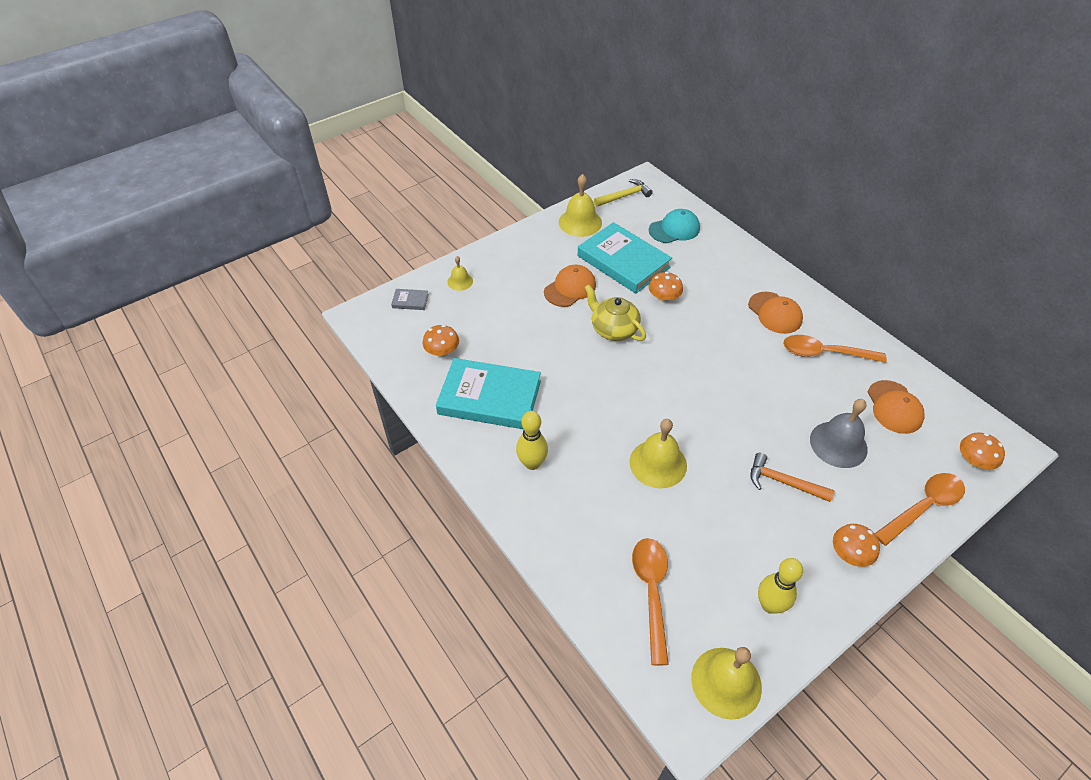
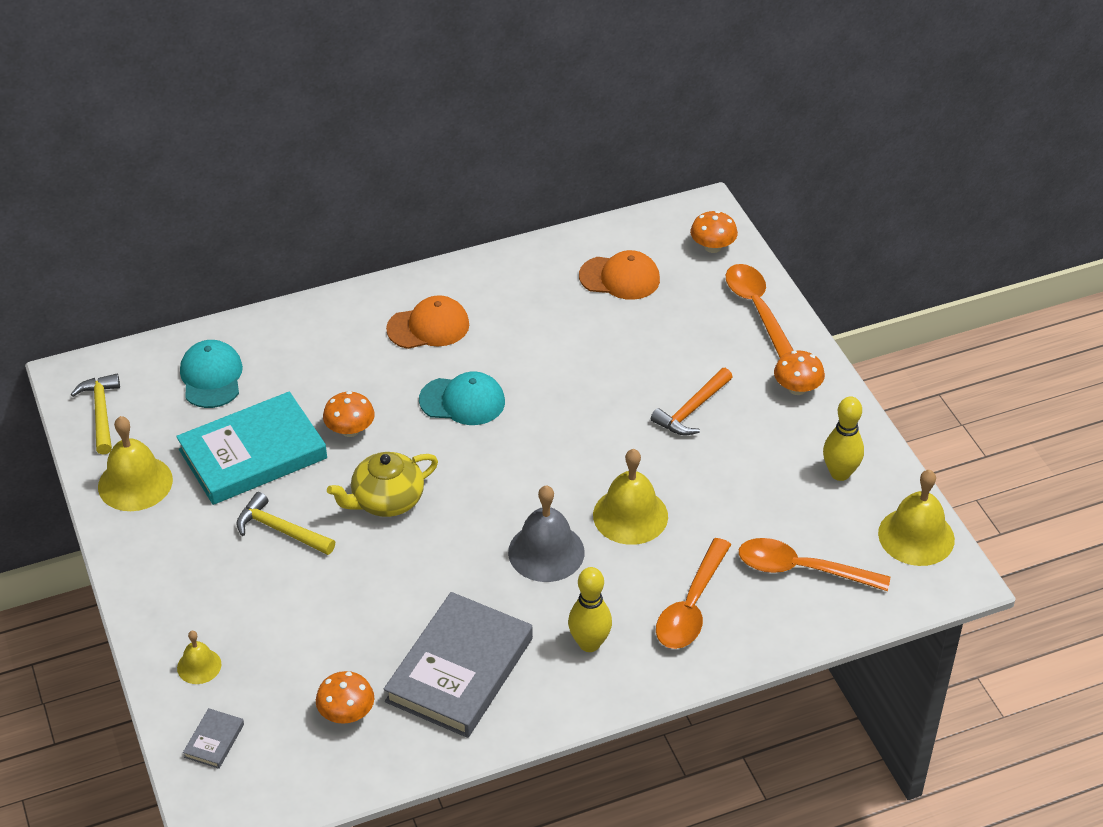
camera: 75 degrees left, 5 degrees down
(489, 397) = (459, 670): turquoise book -> grey book
(570, 288) = (280, 530): orange cap -> yellow hammer
(717, 346) = (462, 401): none -> turquoise cap
(825, 353) = (516, 305): orange spoon -> orange spoon (691, 606)
(838, 444) = (655, 344): grey bell -> grey bell (546, 552)

